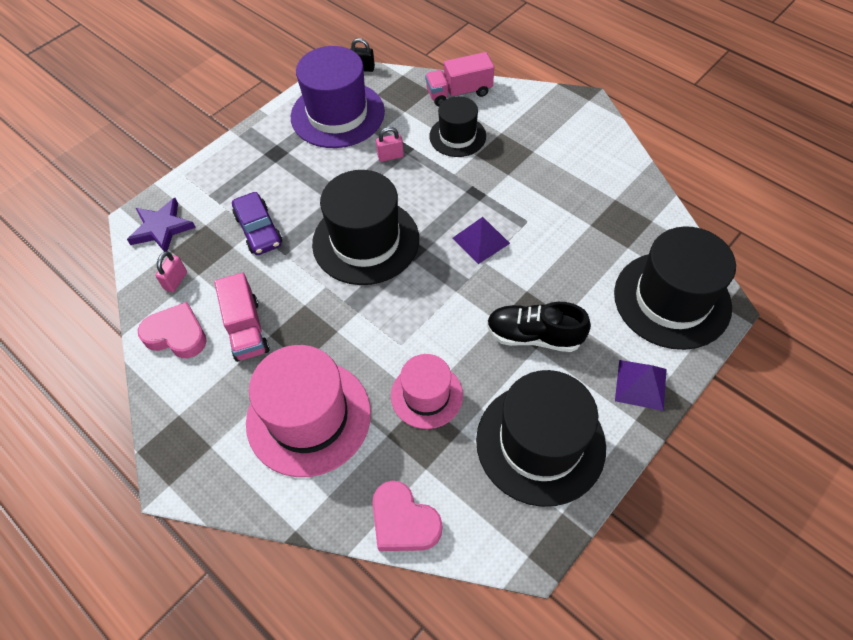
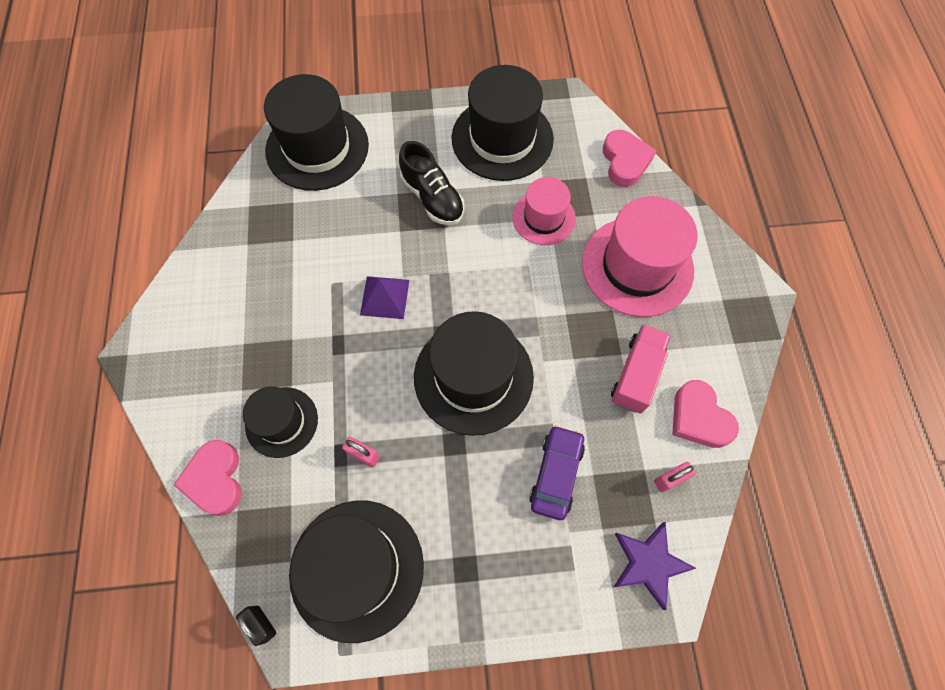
camera: 140 degrees left, 10 degrees up
(337, 114) = (357, 569): purple hat -> black hat
(459, 92) = (215, 479): pink truck -> pink heart
(641, 384) = (405, 121): purple pyramid -> none

